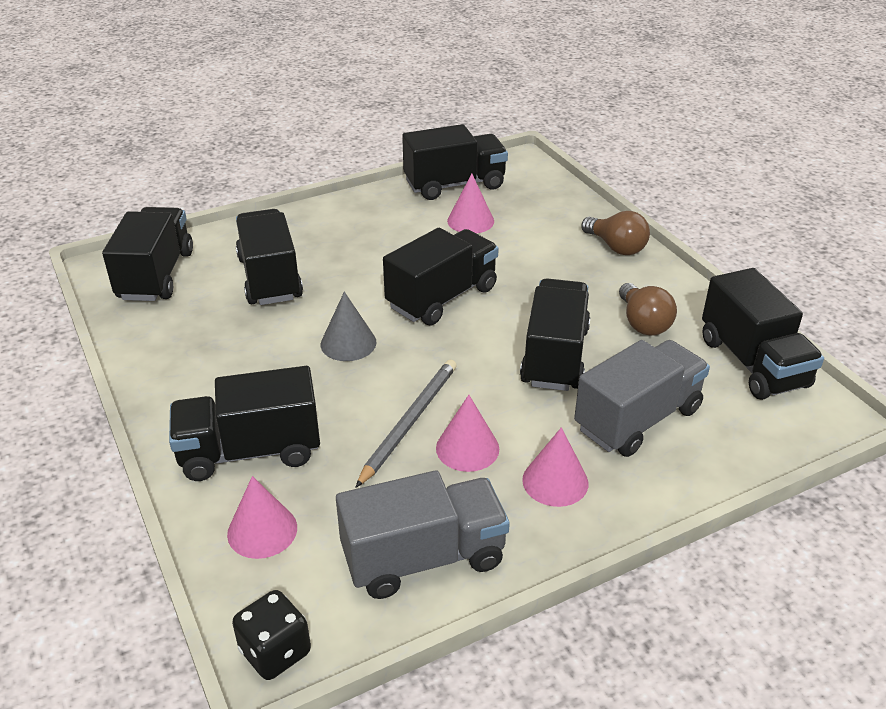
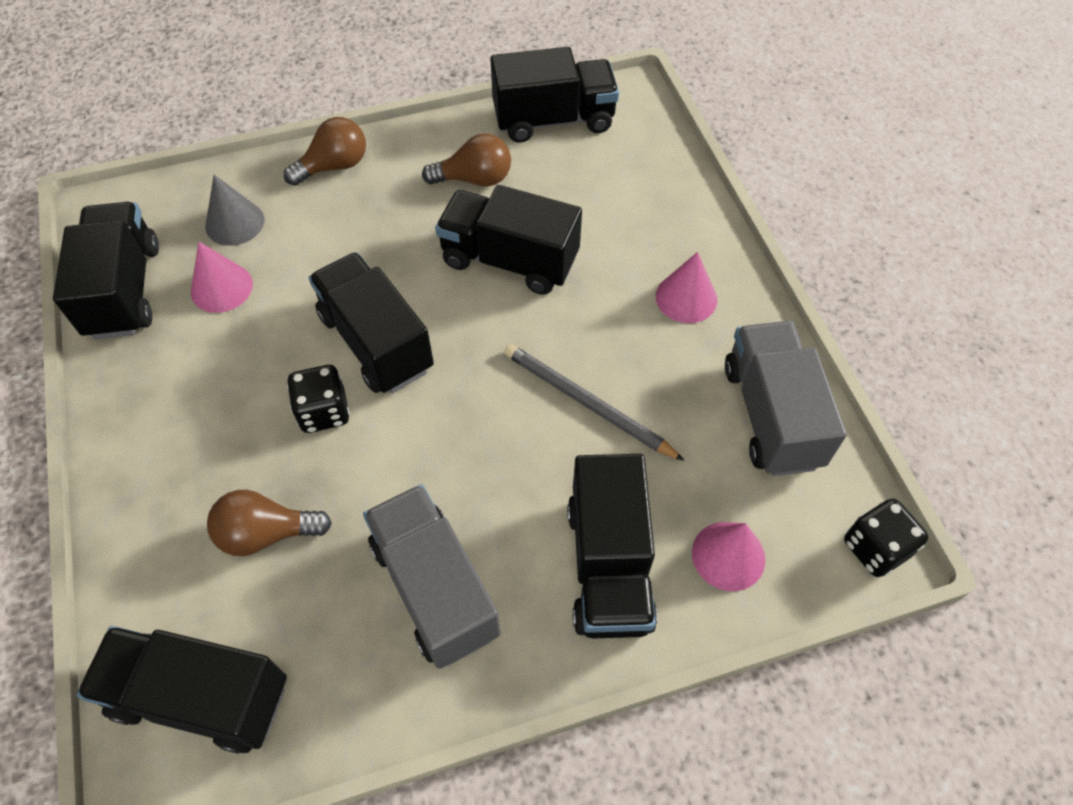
camera: 80 degrees left, 20 degrees up
(270, 278) = (266, 533): black truck -> brown light bulb
(348, 343) = (437, 449): grey cone -> grey cone (235, 223)
(372, 284) = (324, 412): none -> black dice
(467, 448) = (633, 358): pink cone -> none
(637, 419) = (614, 219): grey truck -> grey truck (434, 588)

